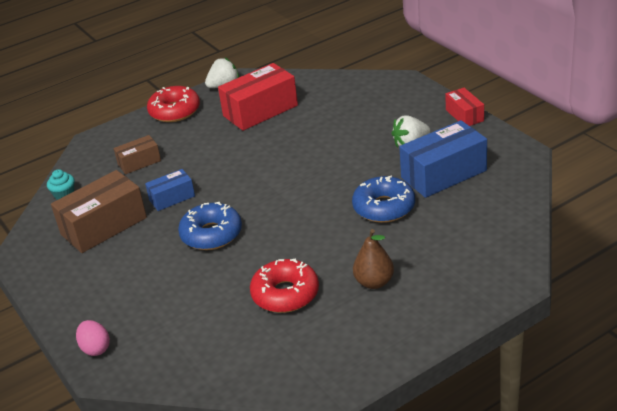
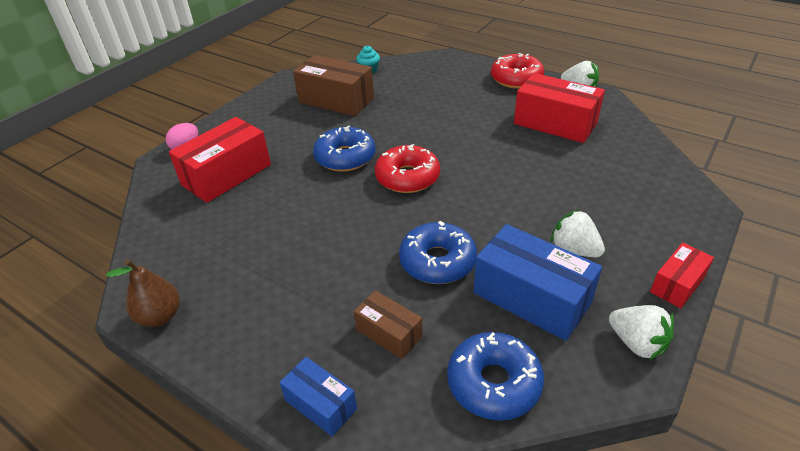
camera: 65 degrees right, 5 degrees up
(139, 162) = (429, 87): brown box -> brown box (389, 333)
(172, 198) = (388, 119): blue box -> blue box (321, 404)
(175, 318) = (227, 175): none -> red box
(285, 294) = (270, 230): red donut -> red donut (407, 177)
(374, 282) = (302, 291): brown pear -> brown pear (160, 316)
(501, 145) = (637, 343): none -> white strawberry
(504, 207) = (493, 383): none -> blue donut

